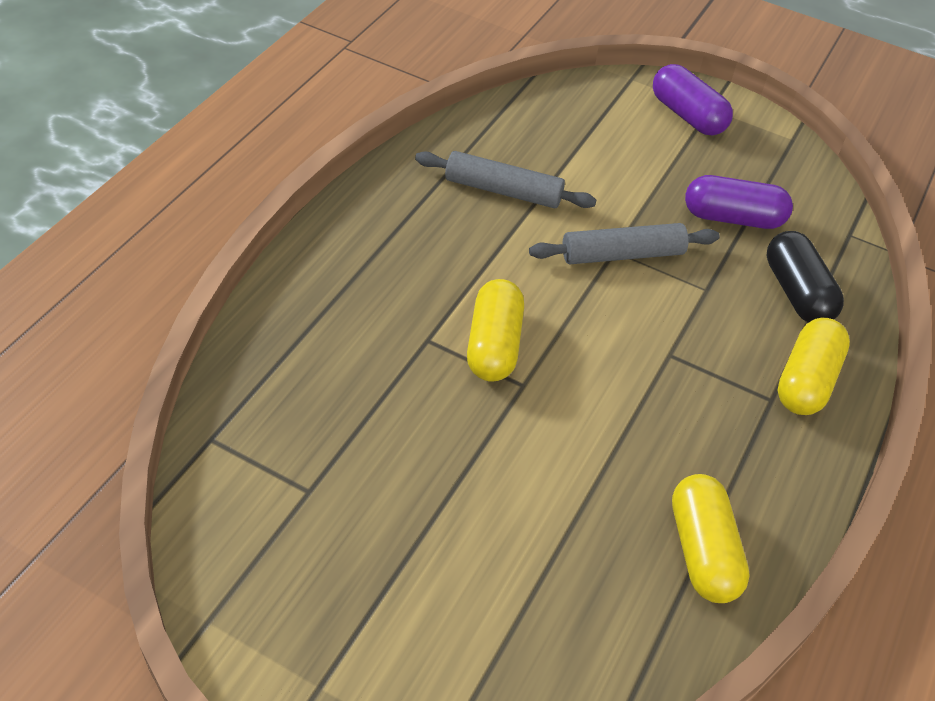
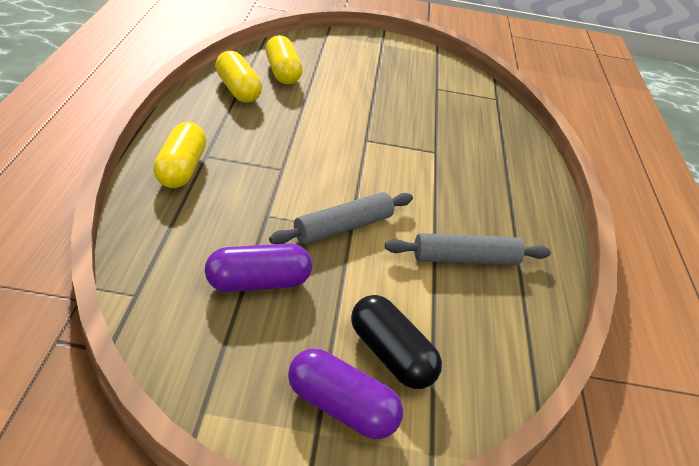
camera: 155 degrees right, 10 degrees down
(494, 345) = (396, 155): yellow capsule -> yellow capsule (282, 72)
(797, 292) = (190, 227): black capsule -> black capsule (390, 355)

